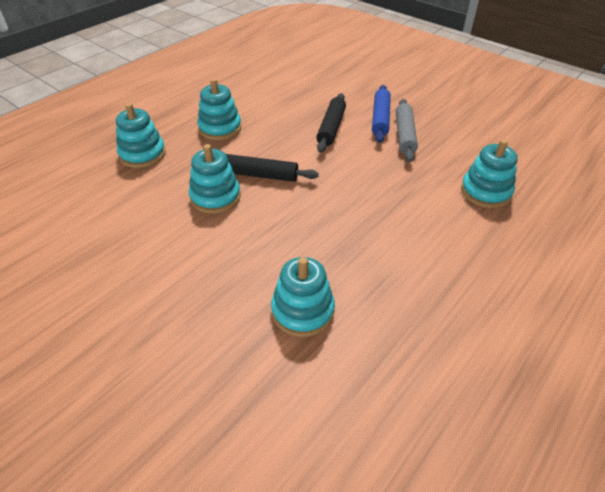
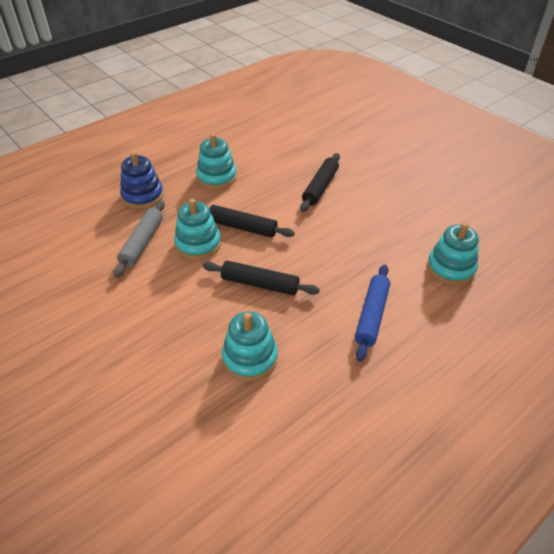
camera: 10 degrees right, 0 degrees up
(142, 154) = (142, 196): turquoise stacking toy -> blue stacking toy
(293, 231) = (260, 284): none -> black rolling pin
(380, 119) = (370, 182): blue rolling pin -> blue rolling pin (371, 315)
(404, 135) = (389, 202): grey rolling pin -> grey rolling pin (142, 243)

